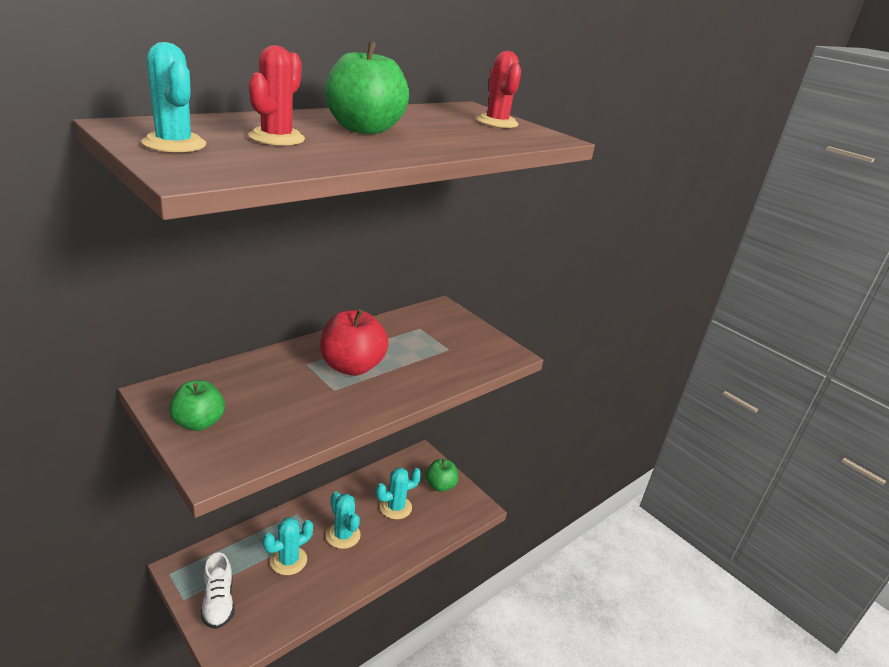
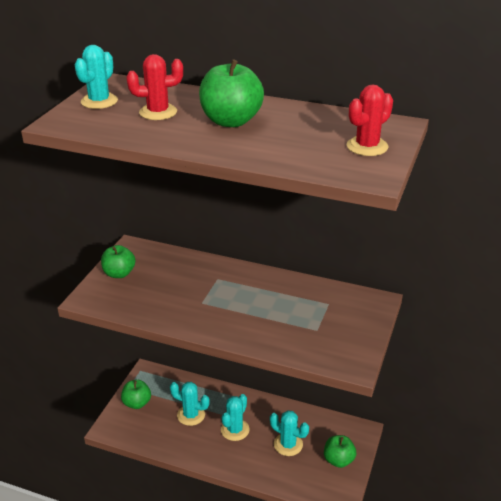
camera: 65 degrees right, 5 degrees up
(218, 602) = (137, 403): white shoe -> green apple
(352, 367) = (236, 297): red apple -> none

